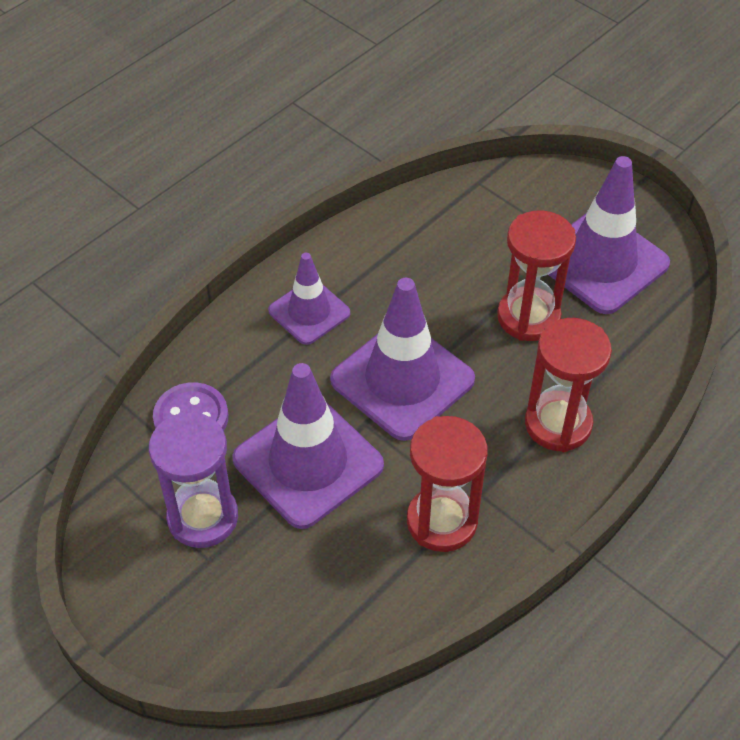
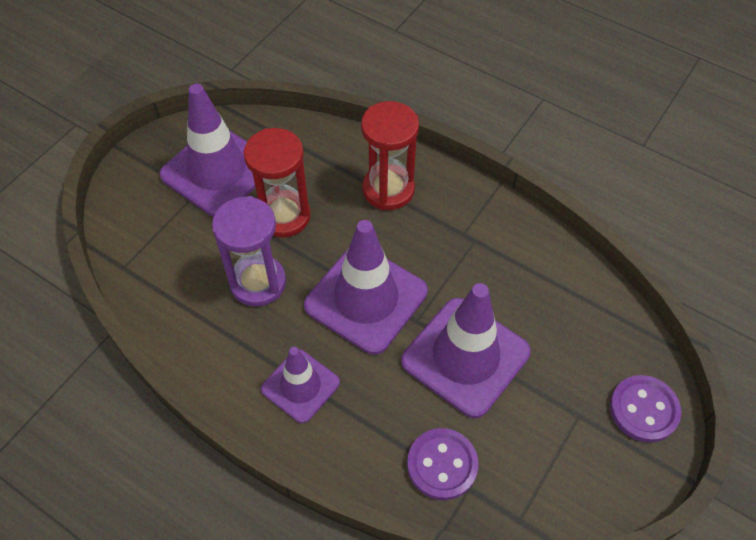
camera: 100 degrees left, 5 degrees up
(195, 632) = (644, 410): none -> purple button
(203, 517) = (541, 429): purple hourglass -> purple hourglass (258, 282)
(442, 521) = (494, 255): red hourglass -> none

